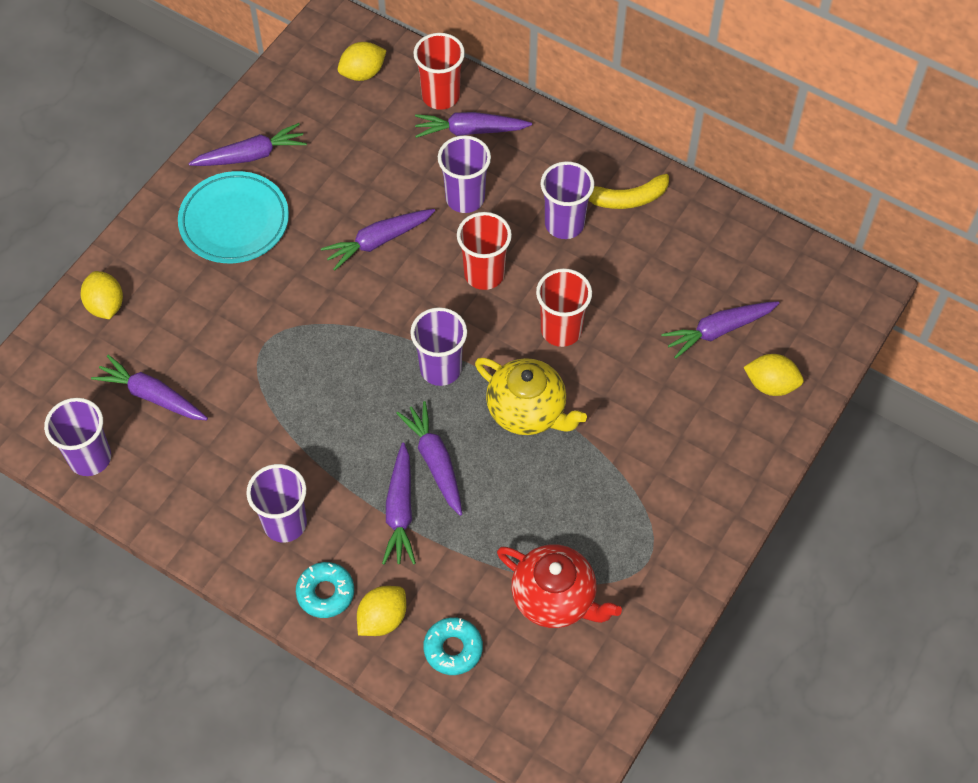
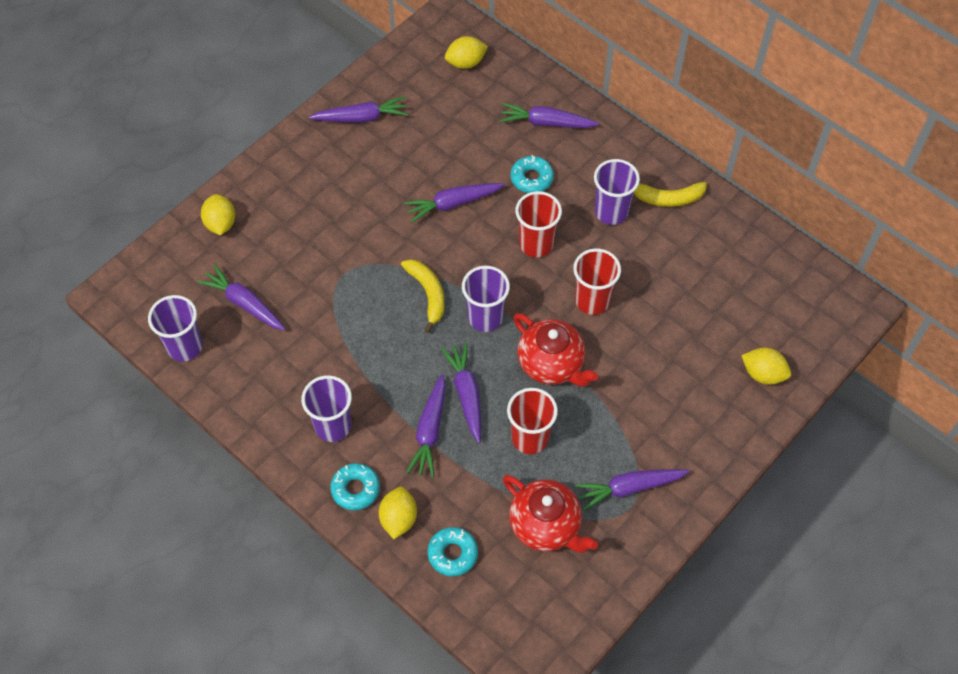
camera: 10 degrees right, 0 degrees up
(234, 221) = (338, 170): turquoise plate -> none
(368, 352) = (428, 294): none -> yellow banana
(382, 619) = (398, 519): yellow lemon -> yellow lemon turned 45 degrees counterclockwise
(440, 96) = (527, 90): red cup -> red cup (530, 438)
(465, 198) = (531, 178): purple cup -> turquoise donut
(527, 411) = (551, 364): yellow teapot -> red teapot
(718, 330) = (726, 321): purple carrot -> purple carrot (629, 488)

